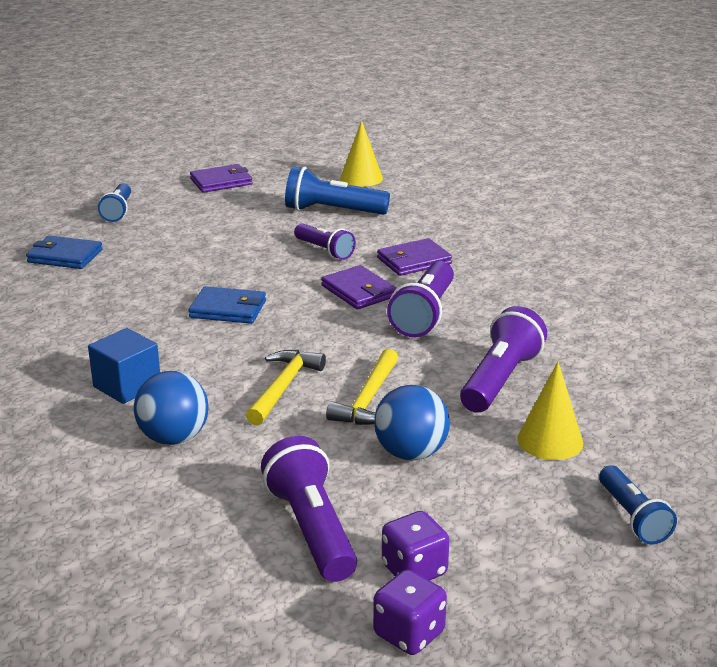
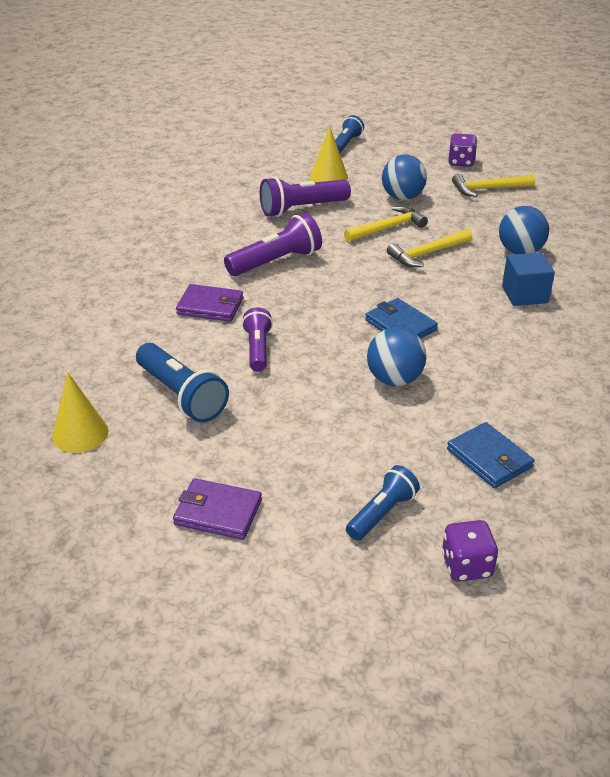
camera: 140 degrees left, 10 degrees up
(187, 272) = (394, 379): none -> blue ball
(311, 529) = (488, 189): purple flashlight -> yellow hammer
(359, 291) = (289, 298): purple wallet -> none
(409, 634) = (487, 149): purple dice -> purple dice (466, 566)

